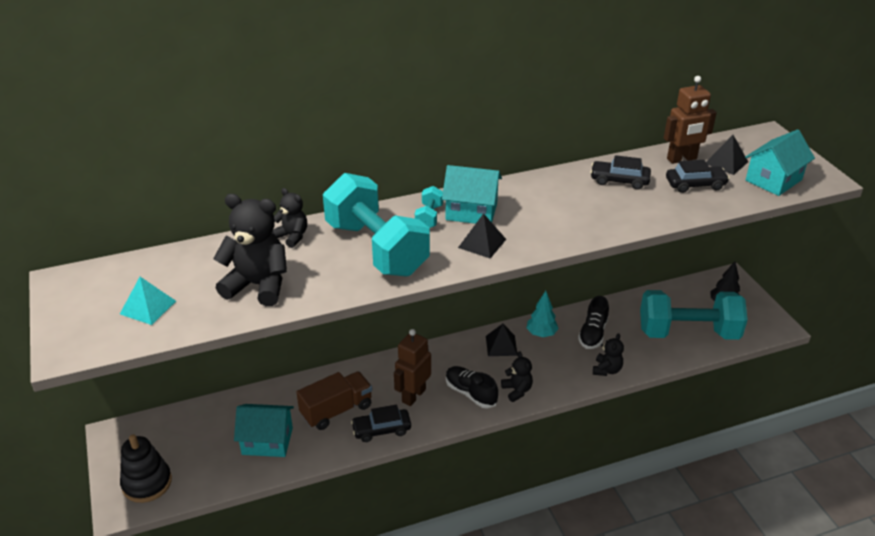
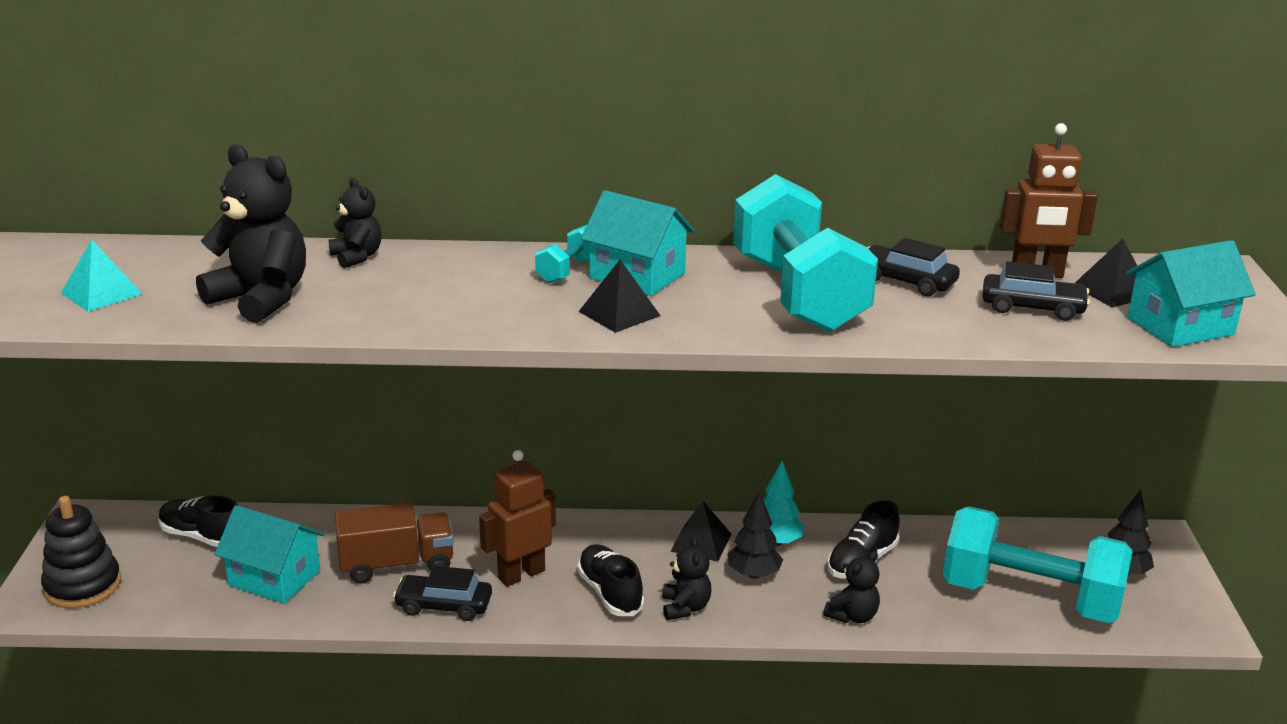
camera: 20 degrees right, 10 degrees down
(202, 425) = (203, 537): none -> black shoe
(376, 248) = (459, 291): turquoise dumbbell -> turquoise dumbbell (798, 294)
(541, 358) = (753, 574): none -> black tree

